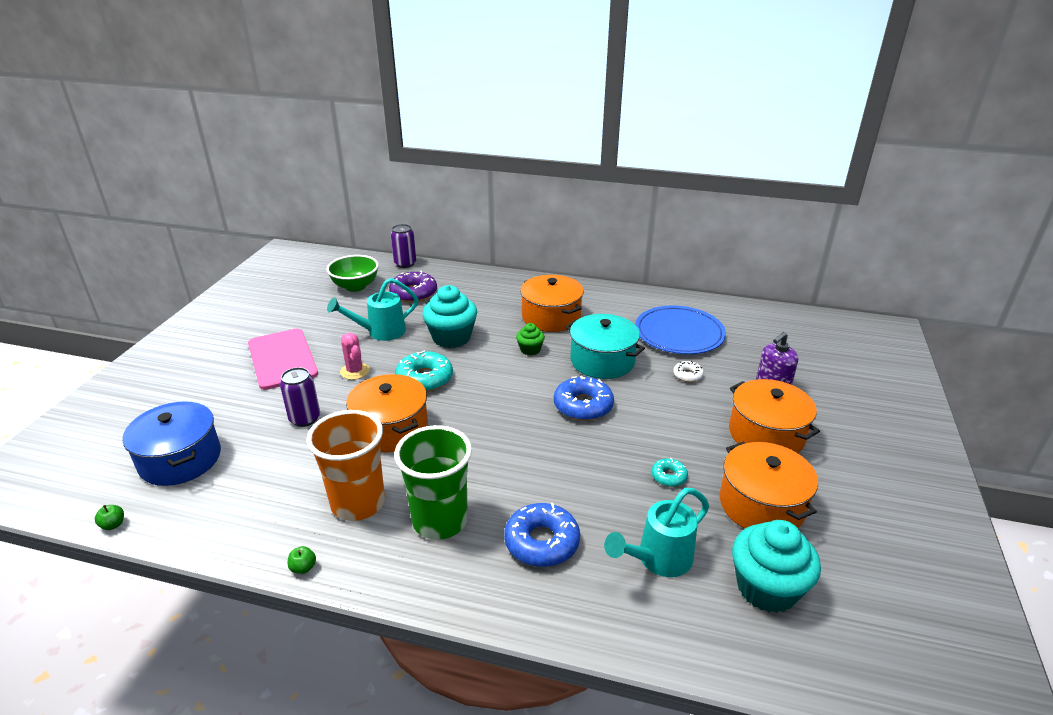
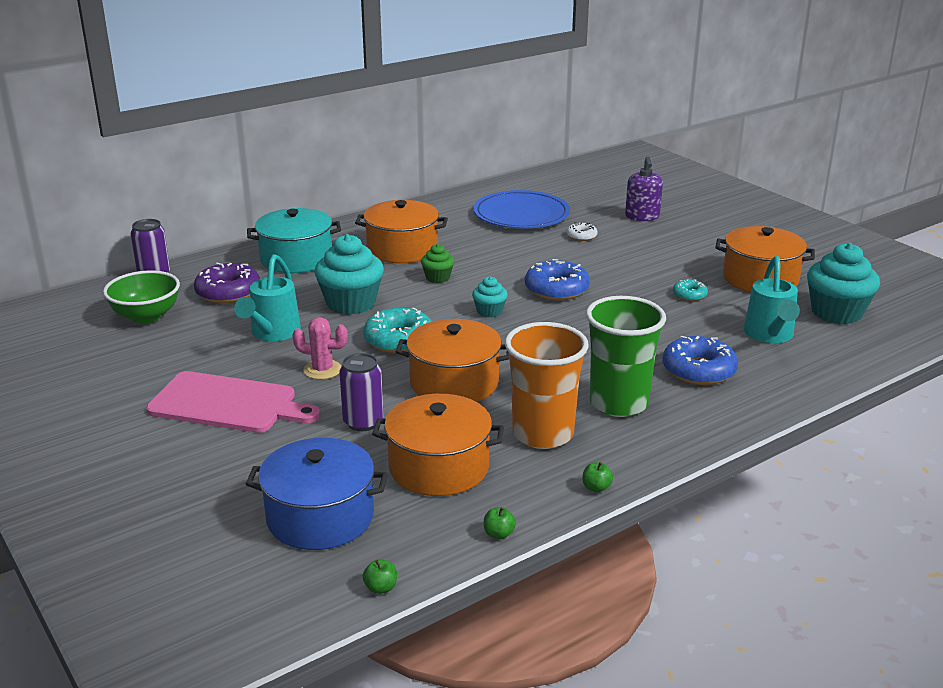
camera: 50 degrees left, 5 degrees down
(207, 547) = (498, 534): none -> green apple
(509, 394) = (489, 311): none -> turquoise cupcake
(602, 361) = (507, 257): turquoise pot -> turquoise pot (296, 258)
(766, 434) = (691, 243): orange pot -> orange pot (439, 467)

